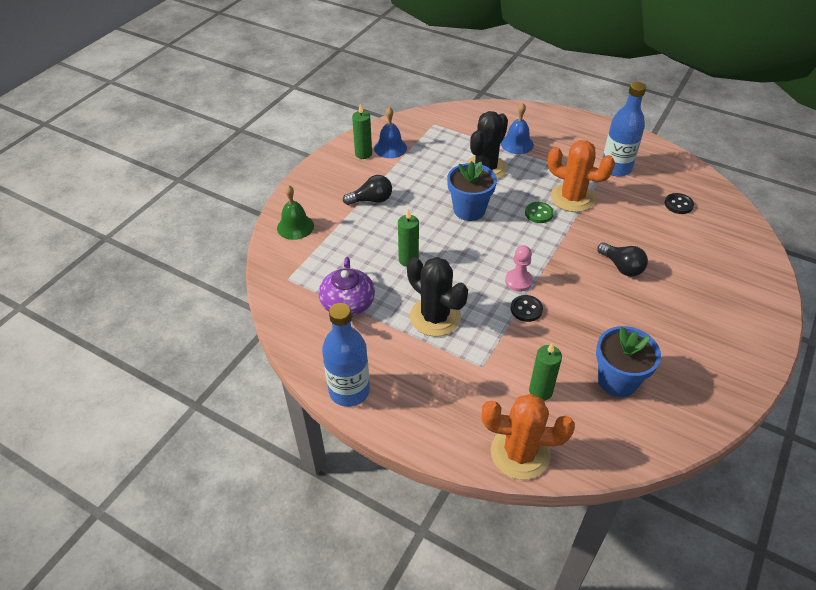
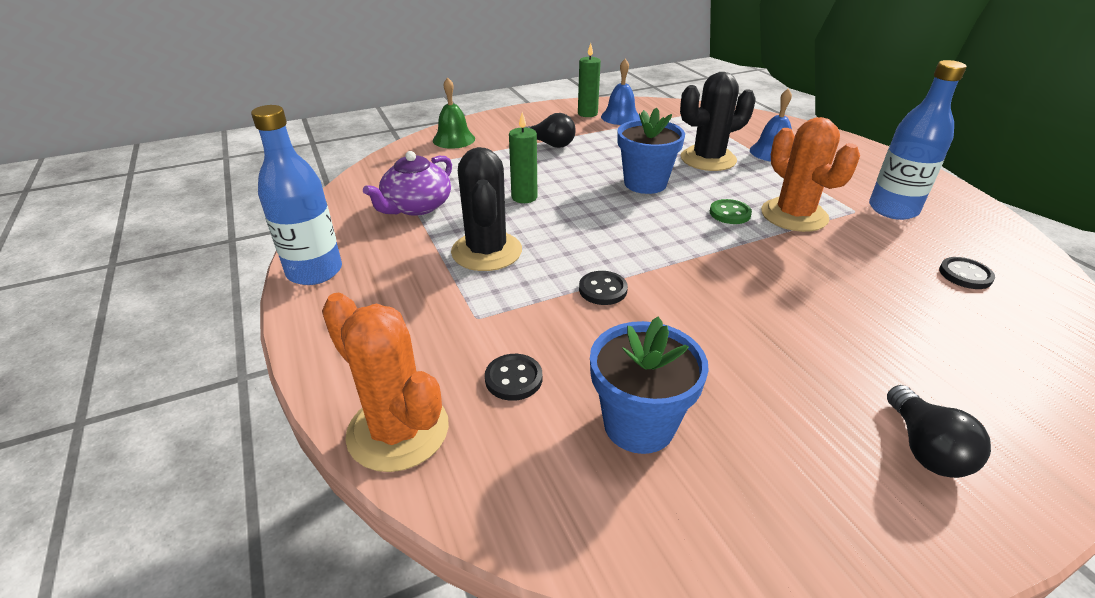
camera: 35 degrees right, 10 degrees down
(518, 281) = (627, 261): pink pawn -> none
(540, 391) = (513, 379): green candle -> black button
(621, 267) = (793, 303): black light bulb -> black light bulb (924, 448)

